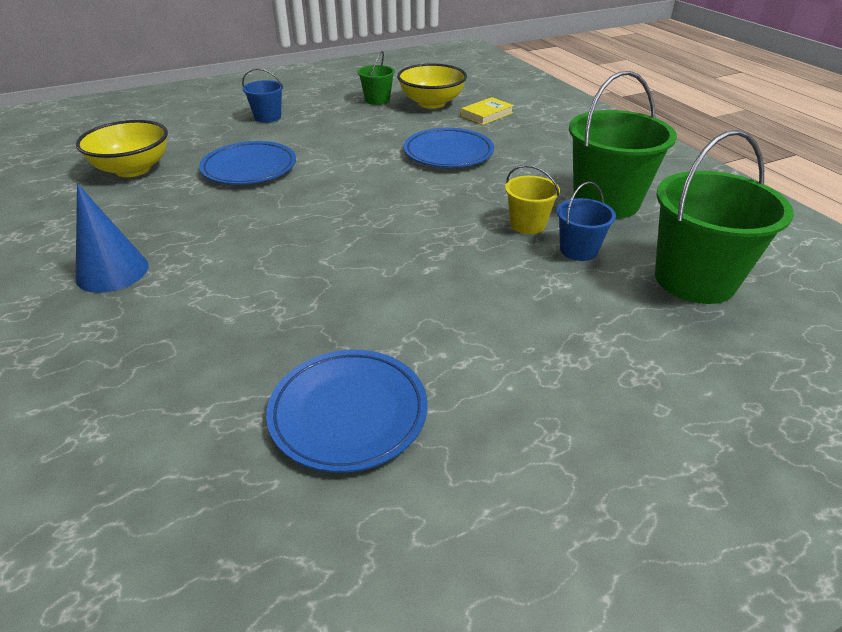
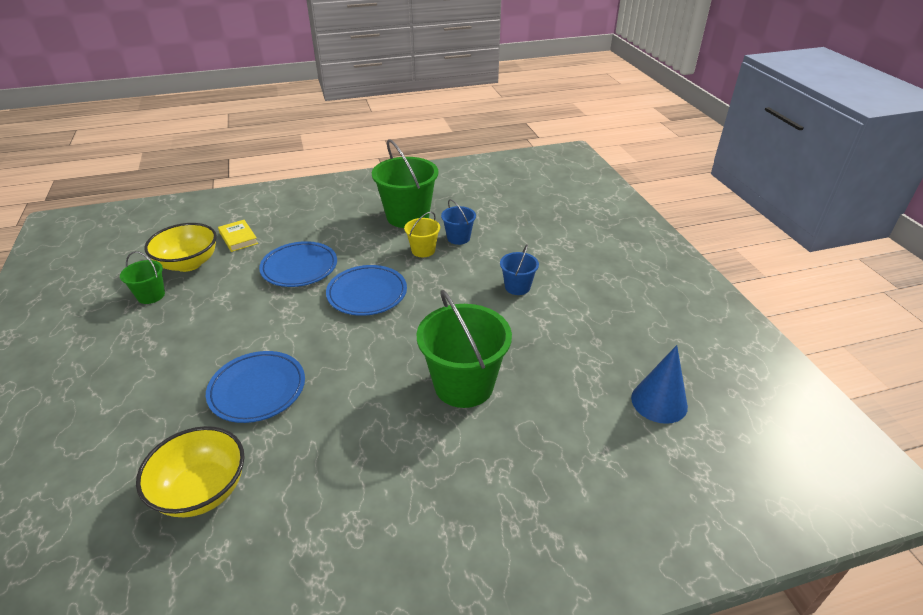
camera: 80 degrees left, 0 degrees up
(112, 271) = (417, 474): blue cone -> blue cone (659, 402)
(268, 117) = (132, 378): blue bucket -> blue bucket (517, 287)
(348, 413) = (589, 341): blue plate -> blue plate (367, 294)
(694, 280) = (497, 209): green bucket -> green bucket (464, 385)

